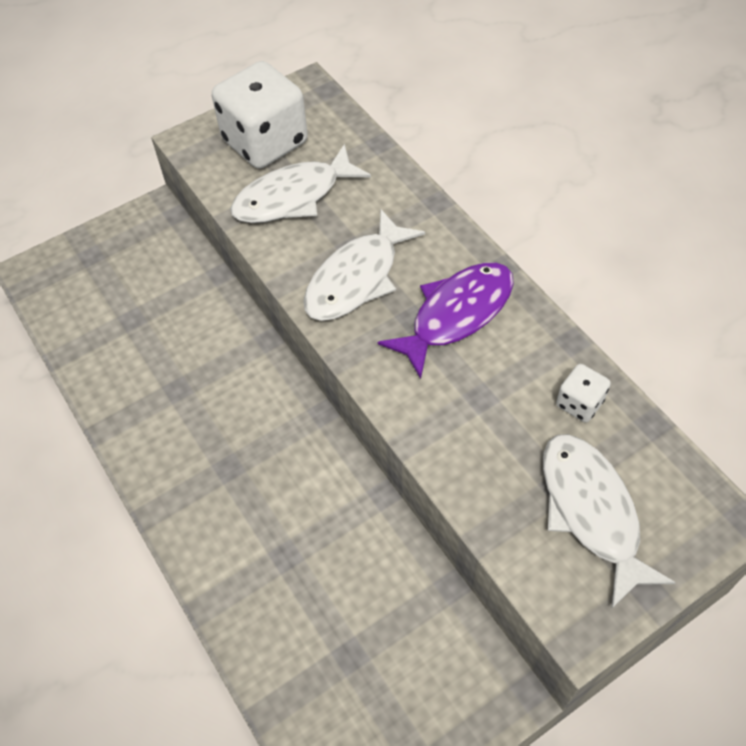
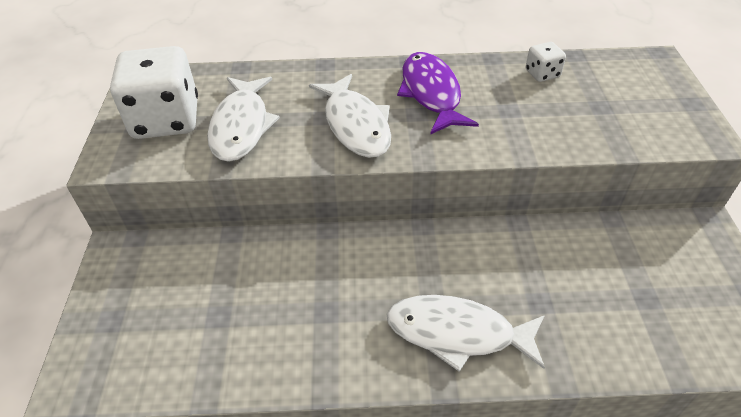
camera: 60 degrees left, 10 degrees down
(591, 511) = (626, 101): white fish -> white fish (457, 333)

